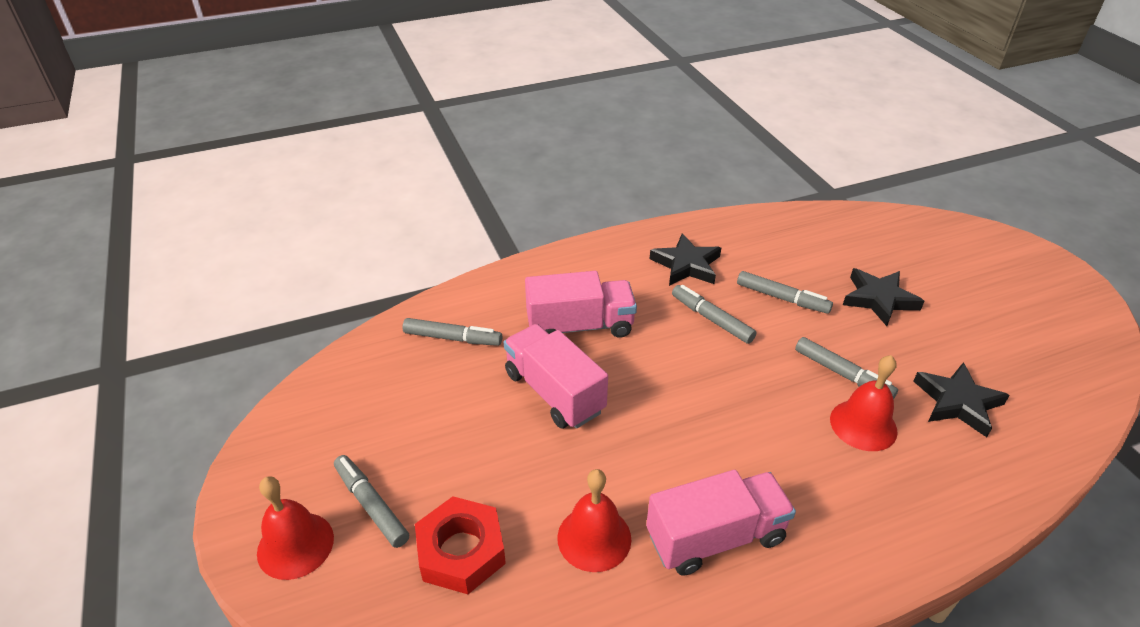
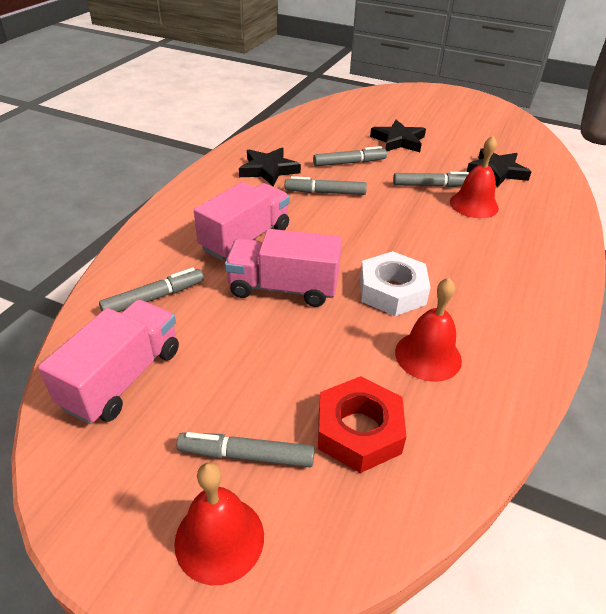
camera: 45 degrees left, 0 degrees up
(643, 458) = (392, 291): none -> white nut
(715, 537) = (487, 306): pink truck -> pink truck (123, 378)

